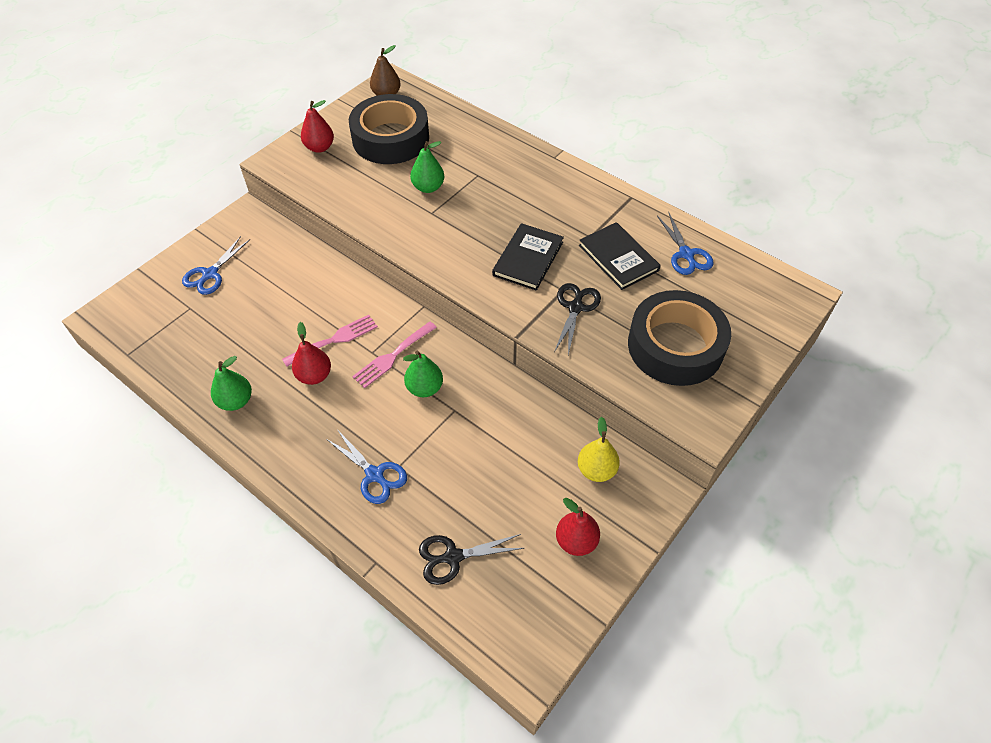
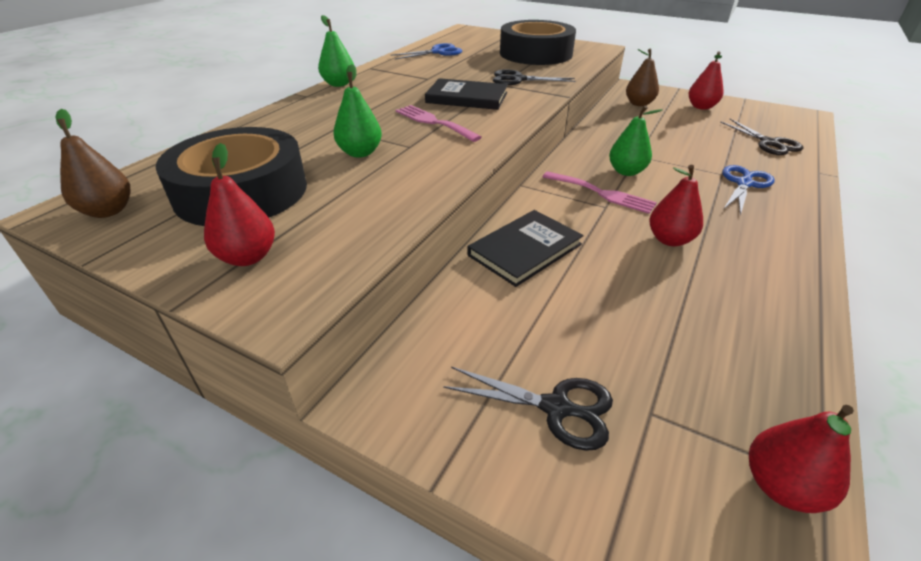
camera: 100 degrees left, 15 degrees down
(134, 338) = (781, 486): none -> red pear
(210, 274) = (556, 408): blue scissors -> black scissors
(236, 401) = (765, 297): green pear -> green pear (339, 84)
(335, 339) = (606, 235): pink fork -> pink fork (433, 122)
(596, 470) = (639, 104): yellow pear -> brown pear
(618, 258) = (451, 69): black book -> black book (525, 250)

